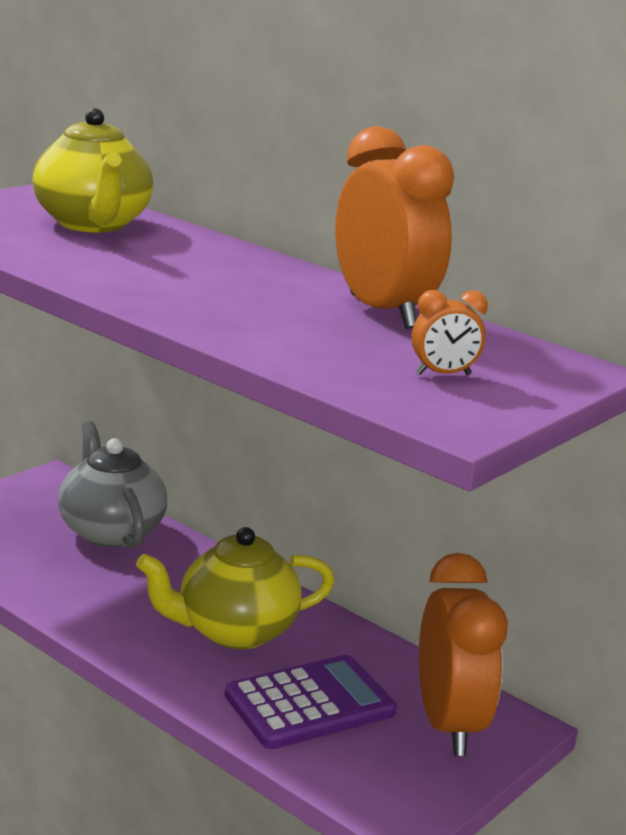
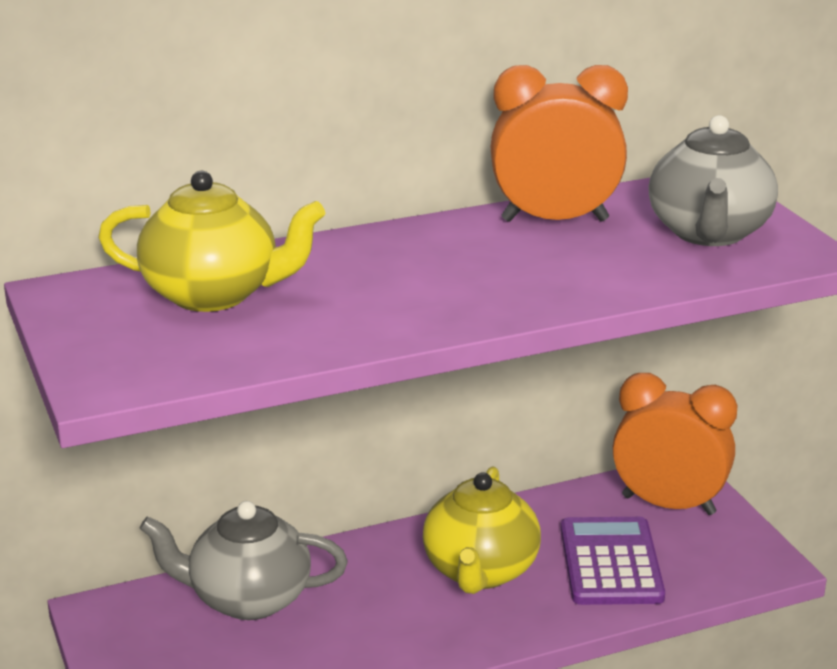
camera: 60 degrees left, 5 degrees up
(443, 374) = (709, 233): orange clock -> grey teapot

